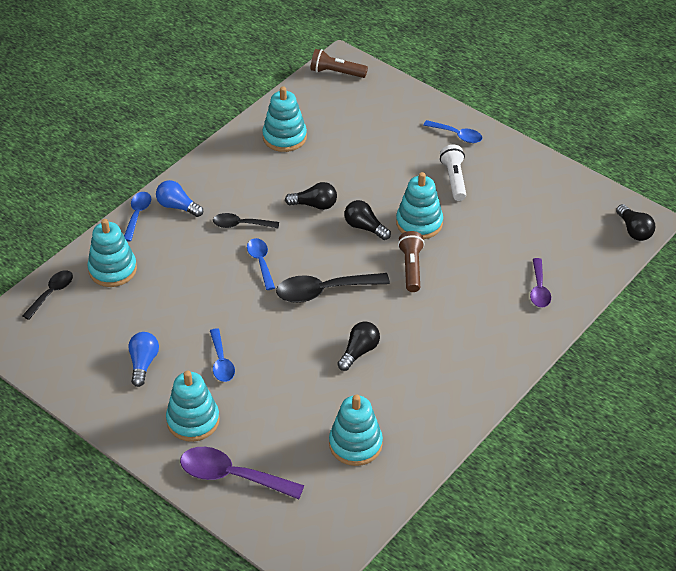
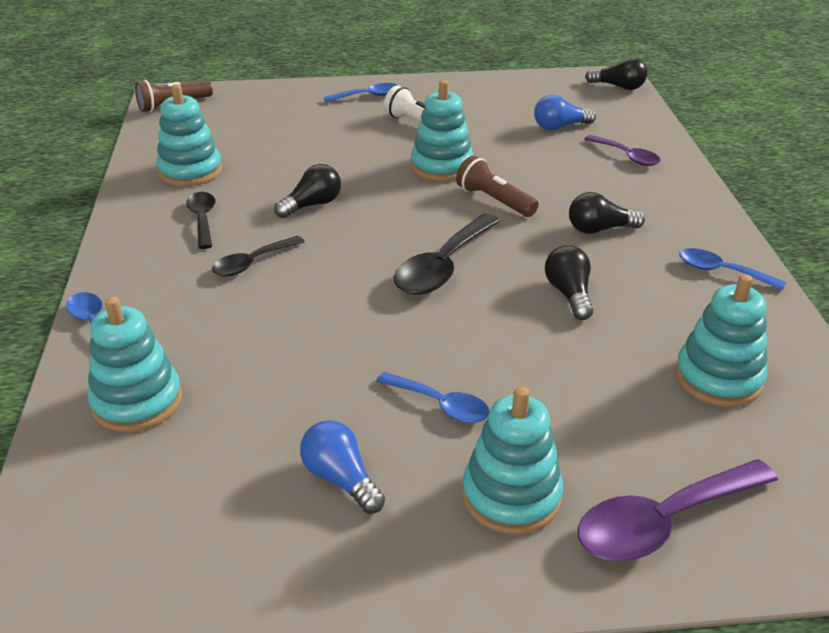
camera: 45 degrees left, 10 degrees down
(51, 293) = (71, 489): black spoon -> black spoon (202, 219)
(177, 206) = (142, 288): blue light bulb -> blue light bulb (560, 127)
(261, 262) = (331, 282): blue spoon -> blue spoon (721, 271)
(365, 227) = (395, 195): black light bulb -> black light bulb (599, 229)

